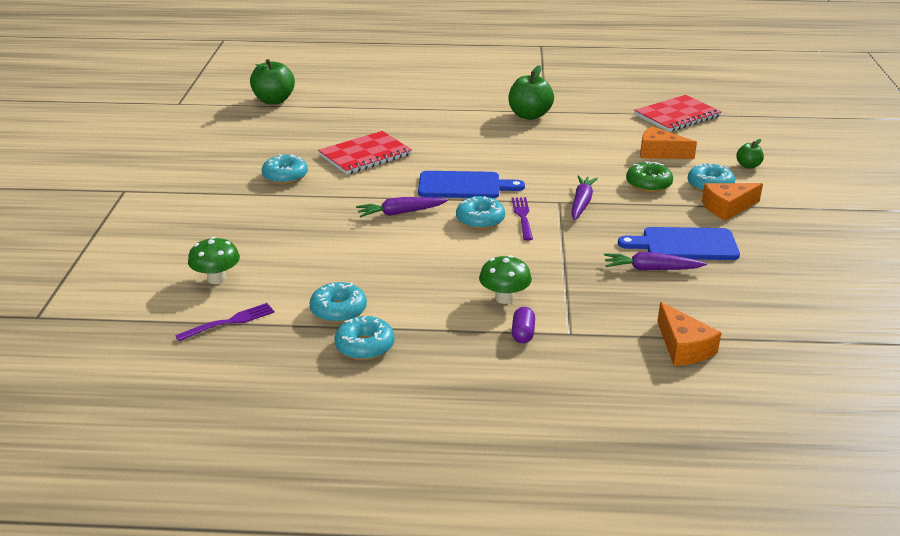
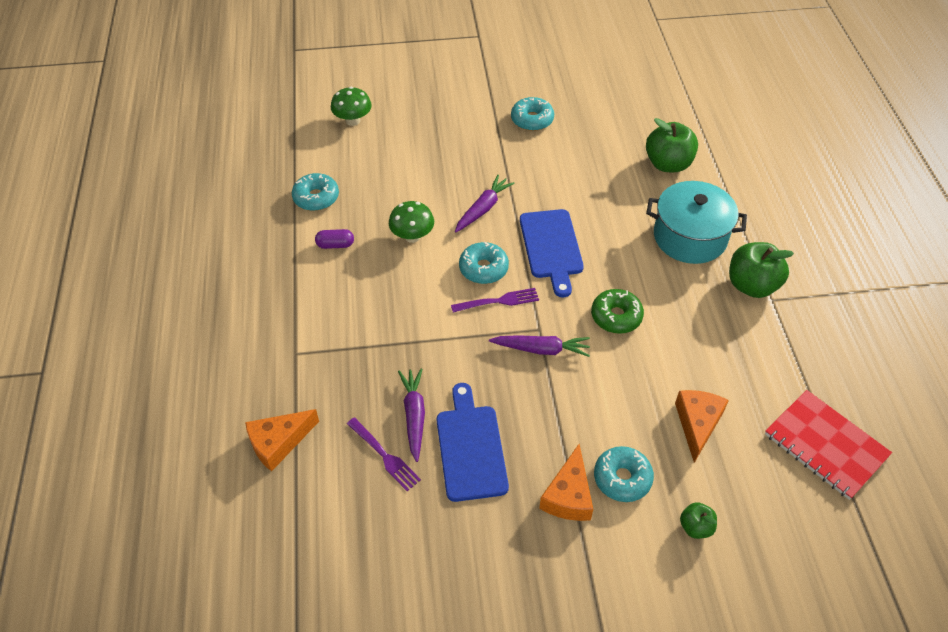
camera: 80 degrees right, 20 degrees up
(229, 322) = (295, 141): purple fork -> purple fork (384, 455)
(274, 100) = (692, 76): green apple -> green apple (668, 164)
(365, 155) = (594, 164): red notebook -> none
(365, 346) = (268, 222): turquoise donut -> none
(400, 213) = (483, 208): purple carrot -> purple carrot turned 60 degrees clockwise
(471, 129) = (690, 237): none -> turquoise pot
(504, 298) = (346, 301): green mushroom -> green mushroom (412, 236)
(523, 333) = (292, 320): purple capsule -> purple capsule (335, 245)
(648, 184) = (606, 412): green donut -> green donut (616, 316)
(727, 208) = (568, 495): orange cheese -> orange cheese turned 135 degrees counterclockwise

